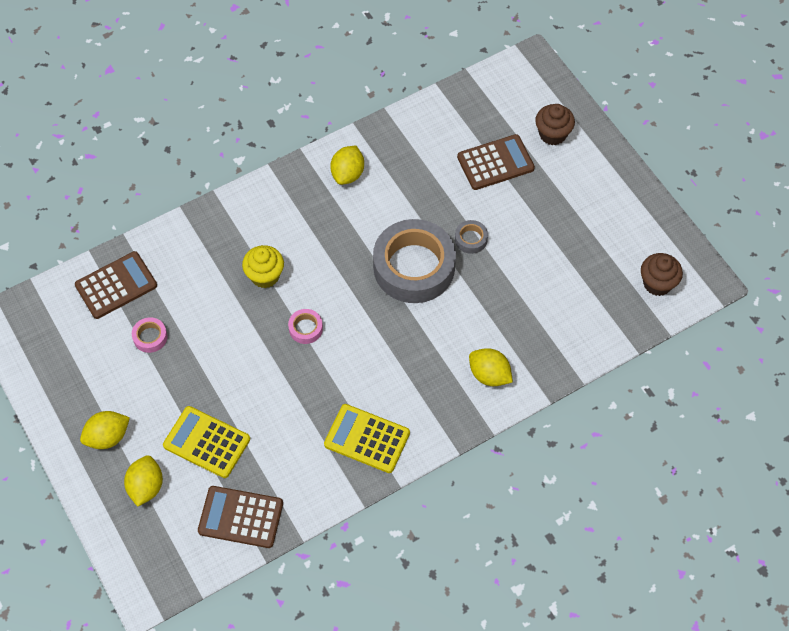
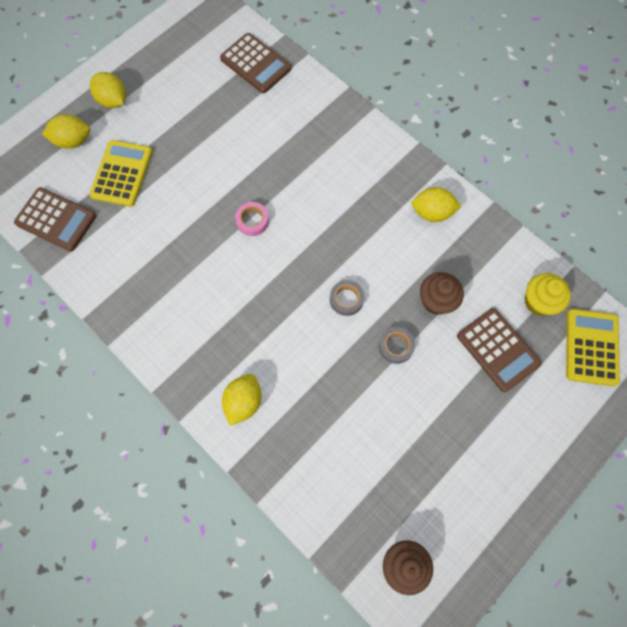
camera: 75 degrees right, 10 degrees up
(150, 337) = (212, 103): pink tape -> none
(240, 517) = (56, 219): brown calculator -> brown calculator turned 120 degrees clockwise
(265, 276) = (298, 172): yellow cupcake -> yellow cupcake (538, 302)
(367, 439) = (150, 303): yellow calculator -> yellow calculator (591, 347)
(414, 267) = (346, 299): grey tape -> grey tape, size x0.41
(552, 134) = (558, 402): brown cupcake -> brown cupcake (436, 301)

